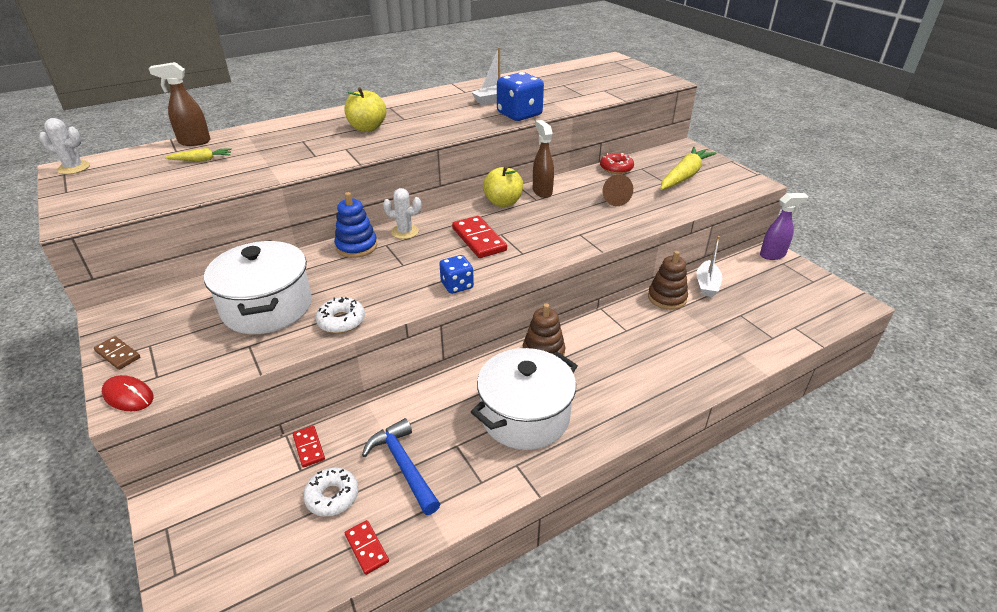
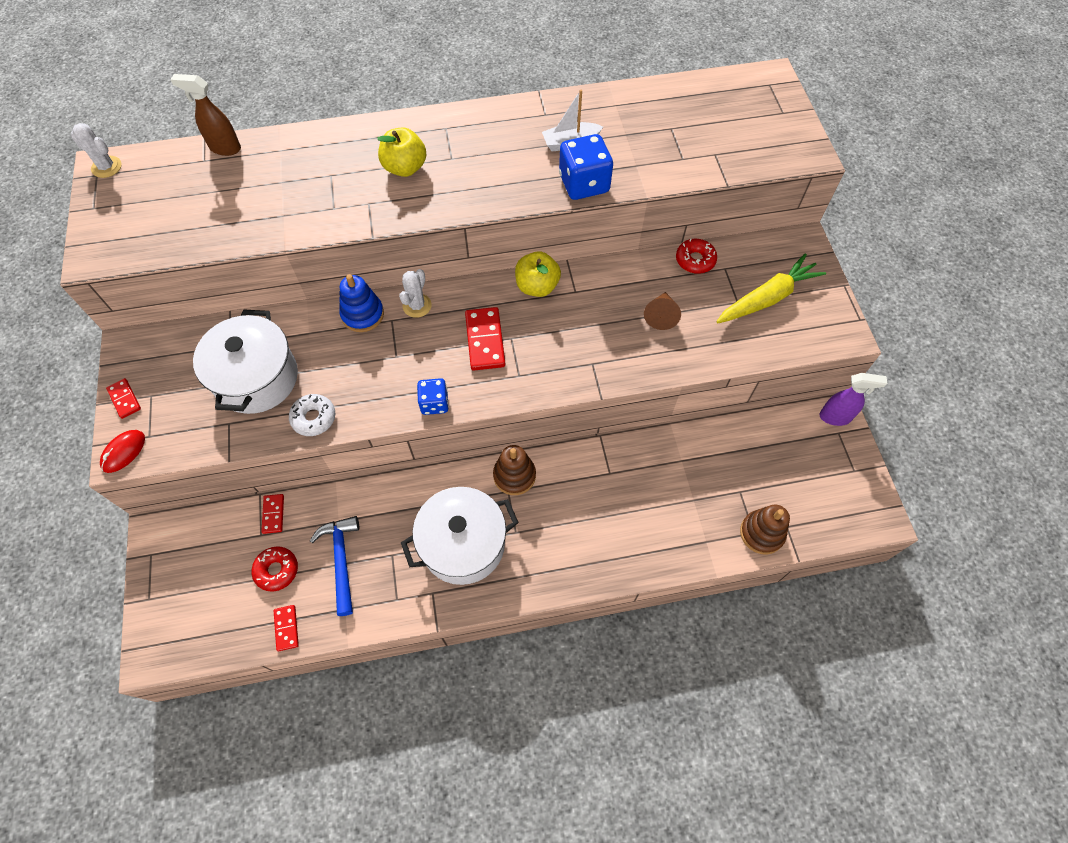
camera: 20 degrees right, 25 degrees up
(118, 354) = (124, 399): brown domino -> red domino
(128, 396) = (123, 452): red mouse -> red mouse turned 75 degrees clockwise
(201, 160) = (223, 185): yellow carrot -> none
(332, 496) = (276, 570): white donut -> red donut
(405, 232) = (417, 306): white cactus -> white cactus turned 75 degrees clockwise
(542, 191) = (588, 279): brown spray bottle -> none
(667, 298) = (676, 443): brown stacking toy -> brown stacking toy (761, 533)
(707, 285) = (730, 438): white boat -> none

